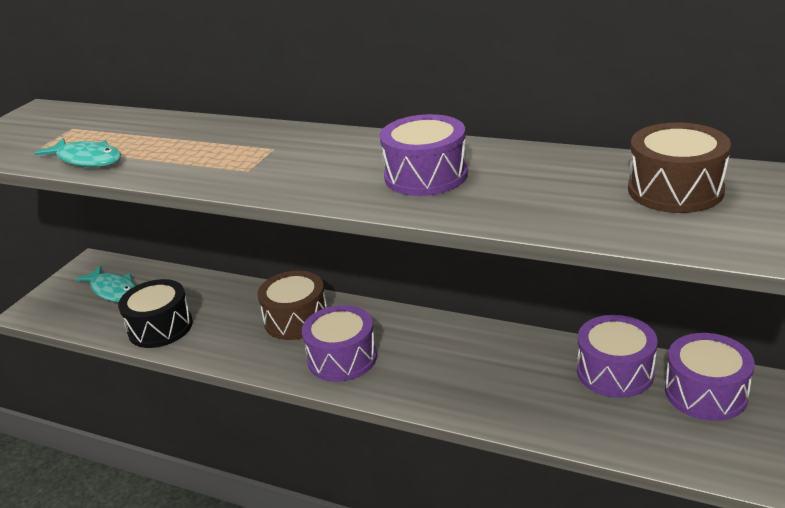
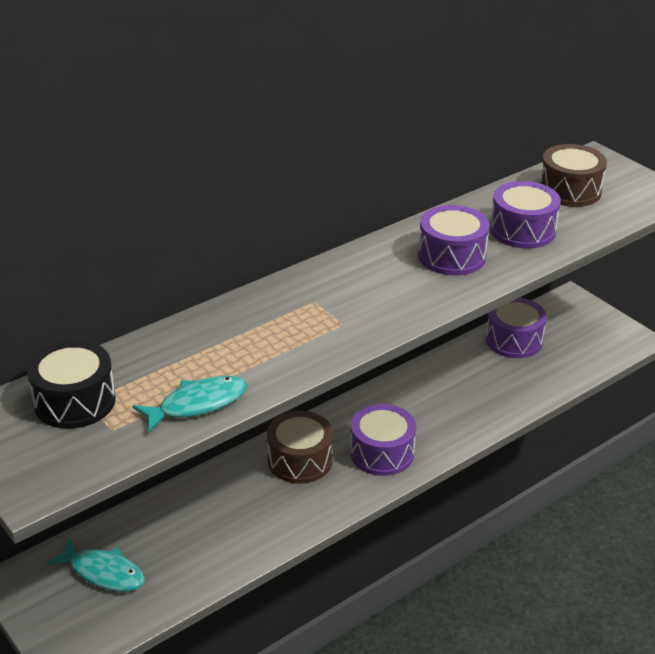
camera: 65 degrees left, 5 degrees up
(113, 290) = (103, 572): turquoise fish -> turquoise fish turned 45 degrees clockwise
(160, 327) = (219, 551): black drum -> black drum (74, 401)
(705, 393) = (562, 319): purple drum -> purple drum (522, 230)

